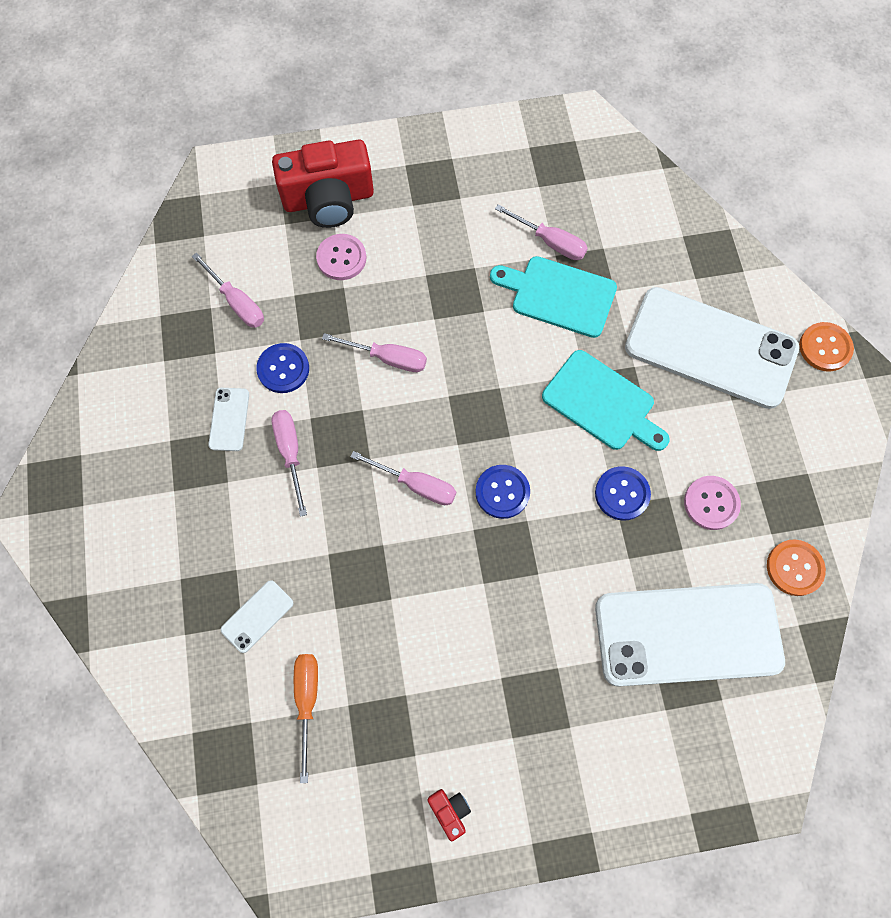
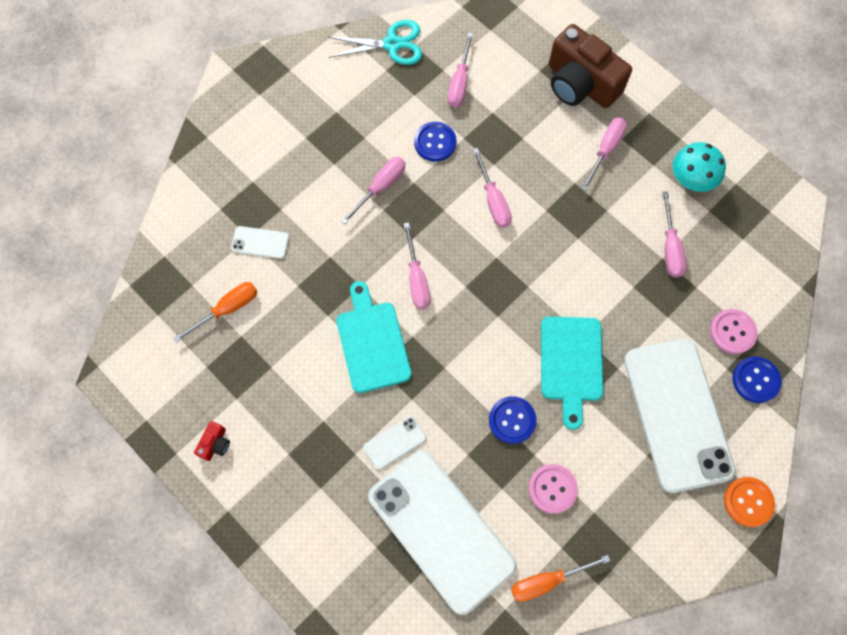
camera: 55 degrees right, 0 degrees up
(140, 335) = (392, 44): none -> turquoise scissors
(229, 419) = (376, 135): white phone -> white phone (395, 442)
(328, 199) = (580, 84): red camera -> brown camera
(341, 258) = (543, 122): pink button -> pink button (732, 332)
(413, 226) = (605, 150): none -> pink screwdriver
(498, 179) = (690, 180): none -> turquoise mushroom
(502, 492) = (453, 338): blue button -> blue button (755, 380)
(559, 295) = (632, 280): turquoise cutting board -> turquoise cutting board (372, 342)
(794, 568) = (547, 581): orange button -> orange screwdriver

